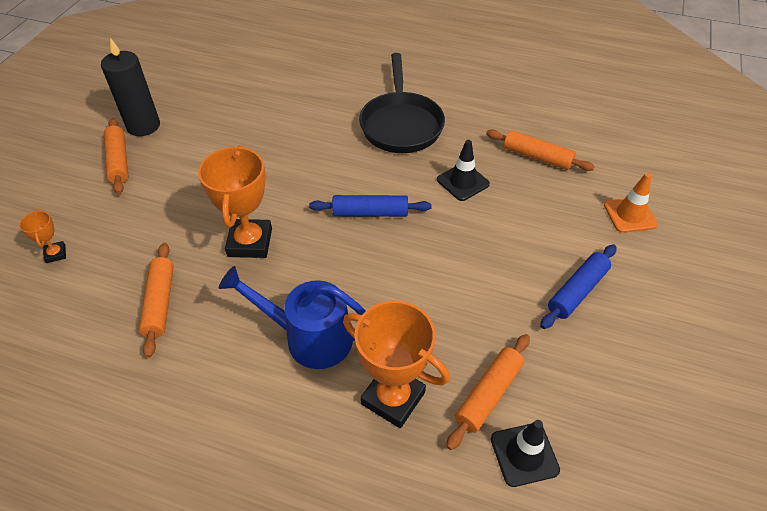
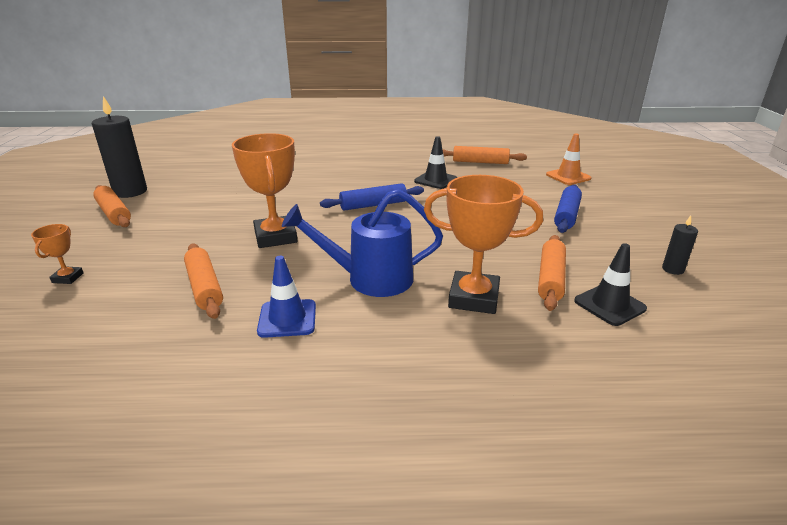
camera: 20 degrees left, 20 degrees down
(56, 254) = (68, 278): orange trophy -> orange trophy turned 45 degrees clockwise
(212, 371) = (287, 318): none -> blue traffic cone
(401, 124) = (365, 162): black pan -> none
(635, 423) = (672, 269): none -> black candle

